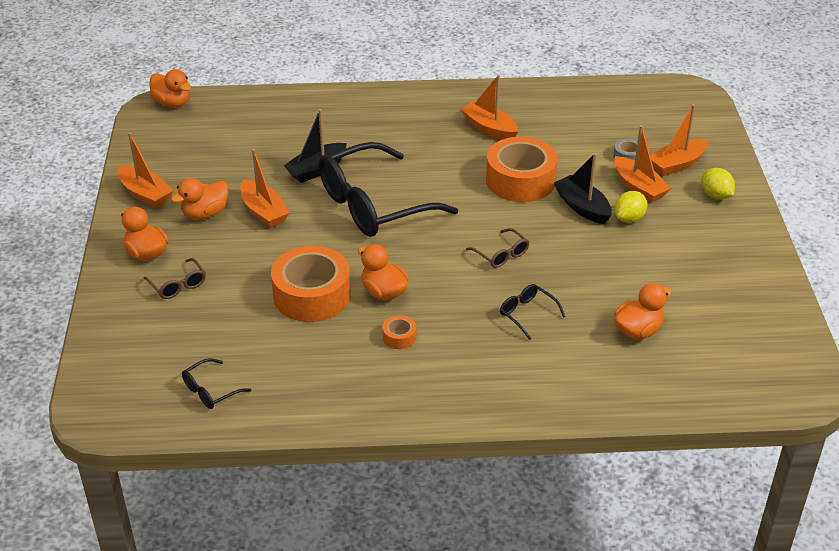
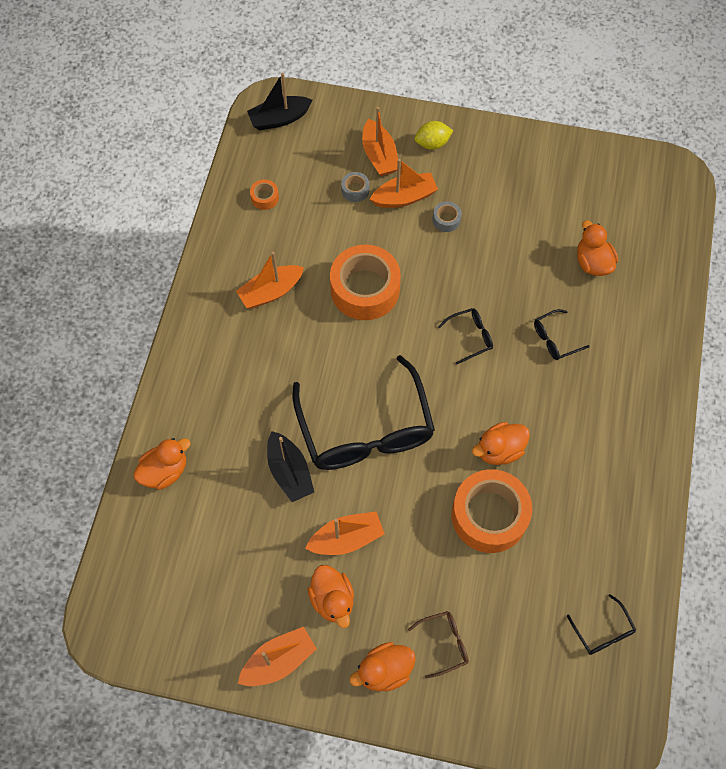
camera: 75 degrees left, 25 degrees up
(172, 103) = (105, 609): orange duck -> orange duck (165, 471)
(399, 337) = (563, 451): orange tape -> orange tape (265, 197)
(501, 255) = (470, 337): brown glasses -> black glasses
(582, 207) = (420, 251): black boat -> black boat (279, 119)
(629, 218) = (446, 220): yellow lemon -> grey tape

